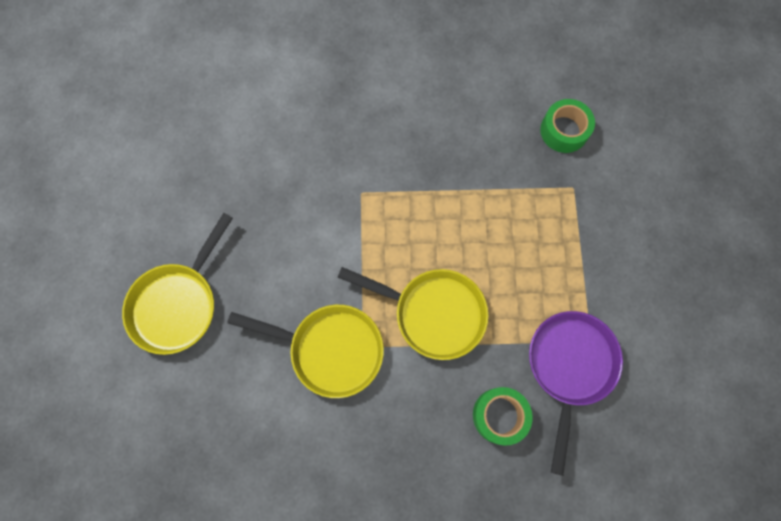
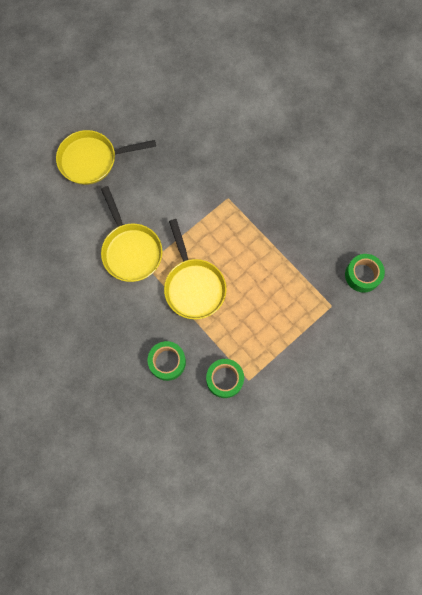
camera: 50 degrees right, 0 degrees up
(569, 366) = (224, 379): purple pan -> green tape

